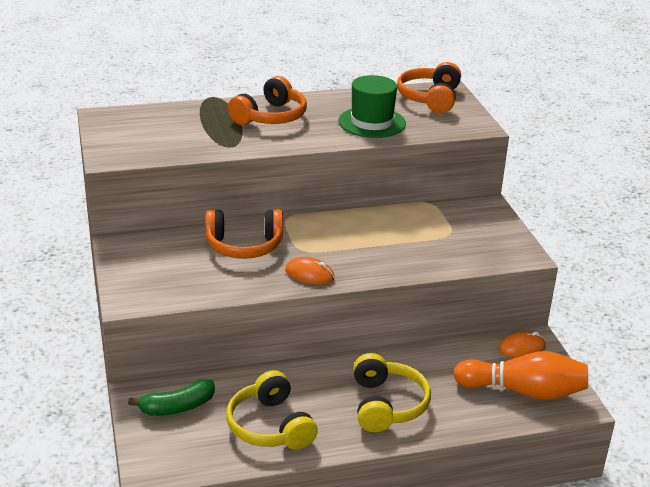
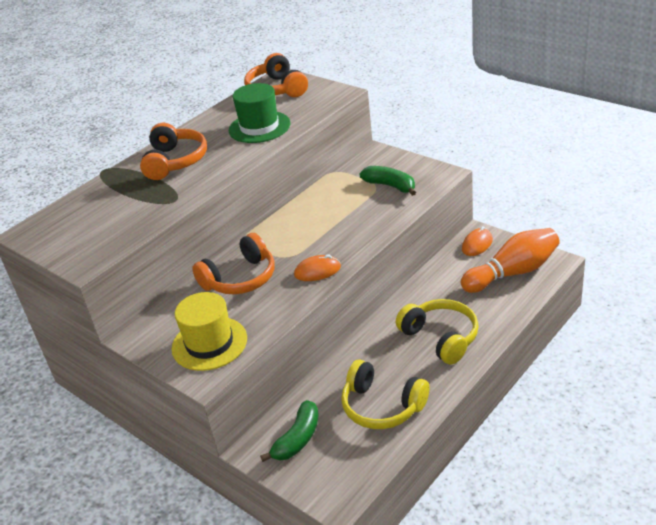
camera: 30 degrees left, 5 degrees up
(161, 280) = (209, 343): none -> yellow hat
(463, 240) = (390, 186): none -> green banana

